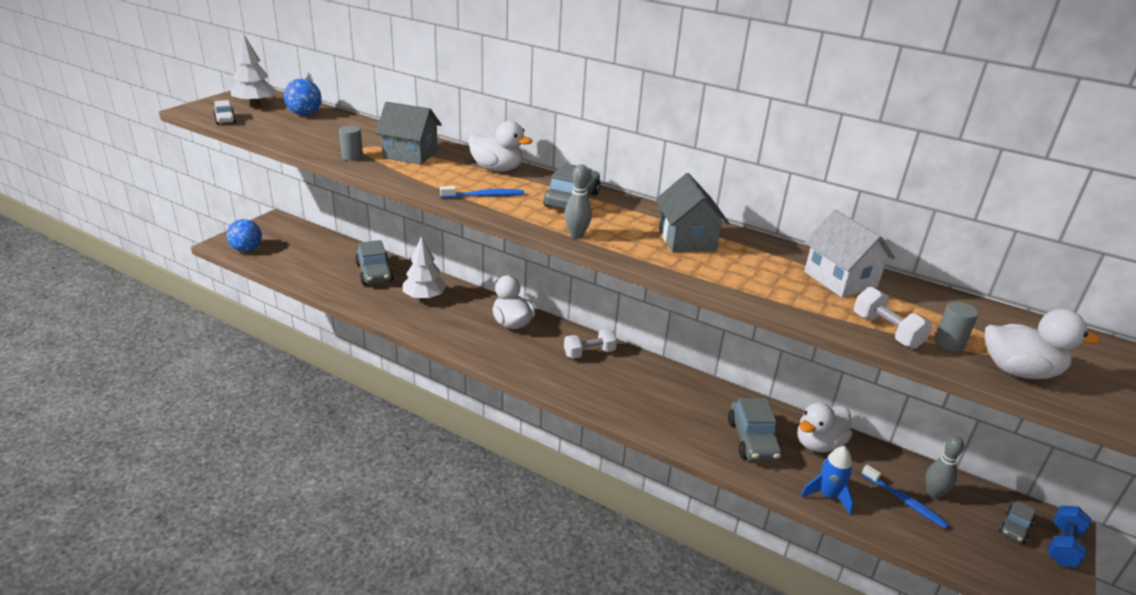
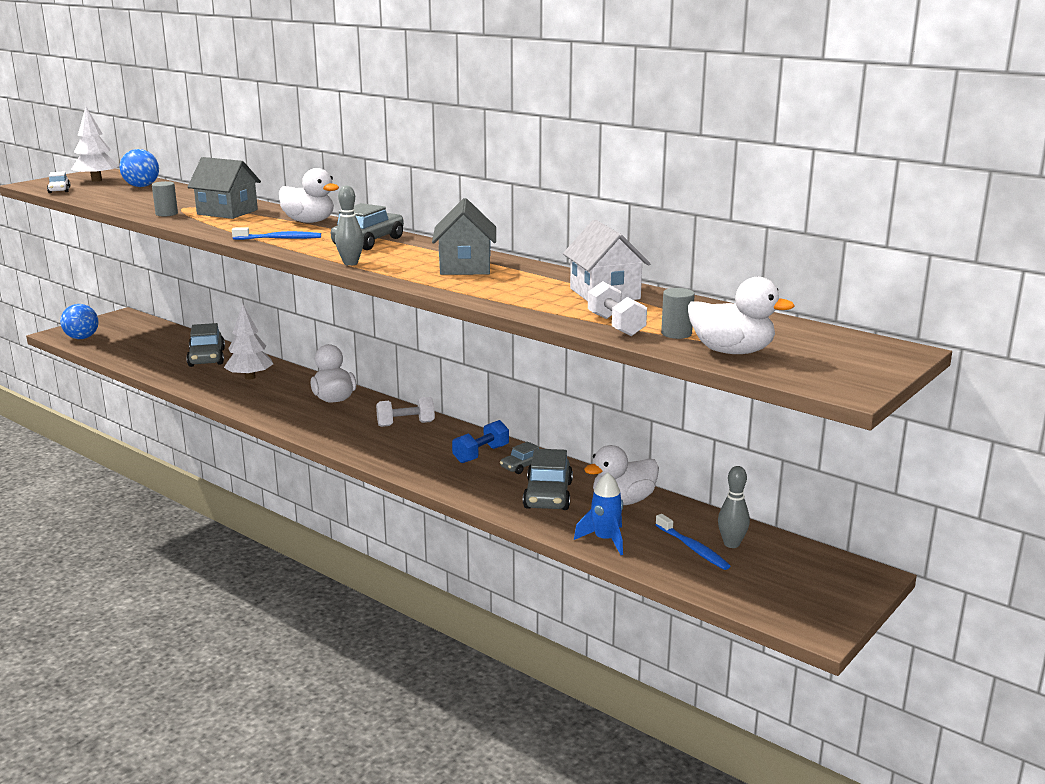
camera: 10 degrees right, 10 degrees down
(1015, 528) = (811, 574): grey car -> grey car (522, 466)
(1063, 546) = (859, 590): blue dumbbell -> blue dumbbell (481, 454)

